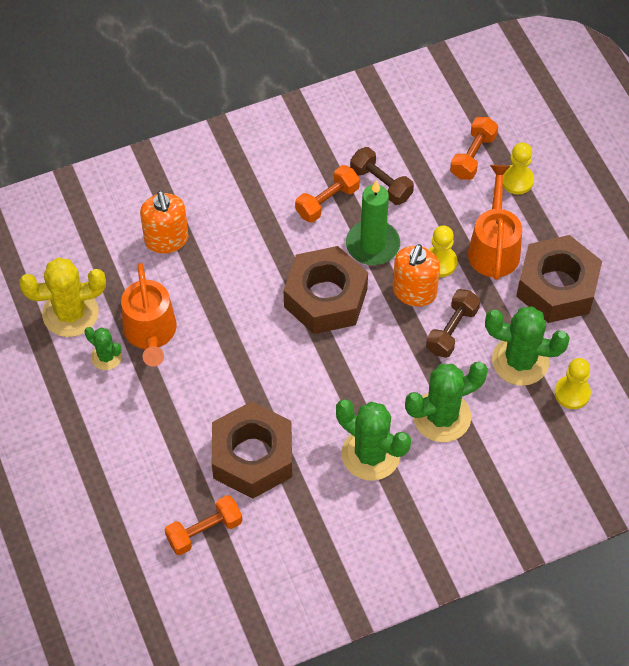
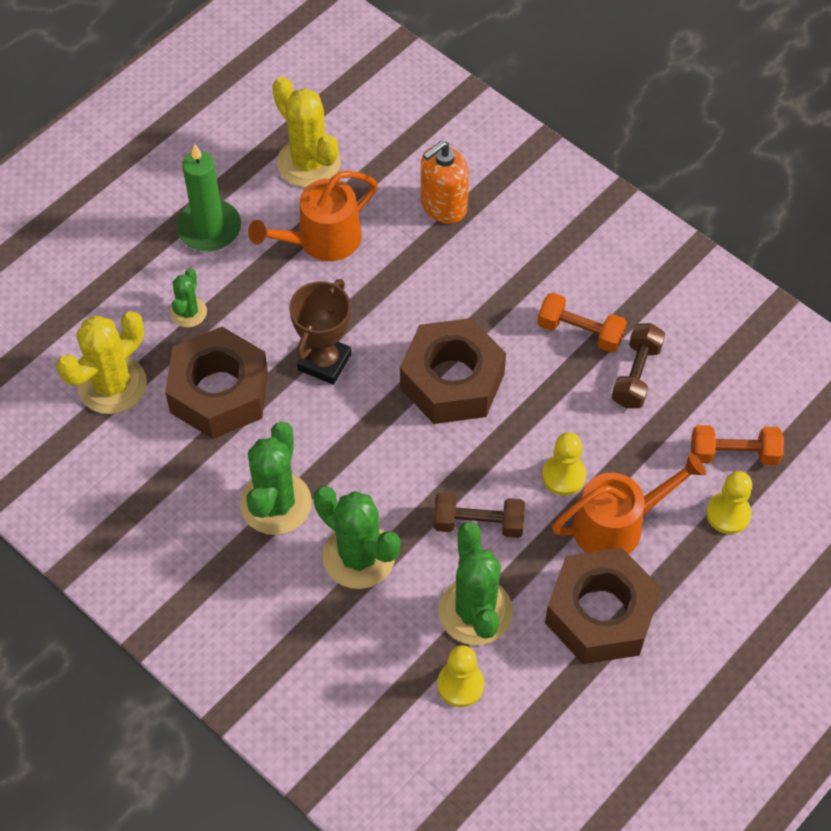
camera: 65 degrees right, 0 degrees up
(106, 357) = (274, 214): green cactus -> green cactus (188, 312)
(204, 531) = (112, 385): orange dumbbell -> yellow cactus
(264, 374) = (324, 362): none -> brown trophy
(372, 245) = (548, 399): green candle -> green candle (209, 228)
(414, 292) = (509, 465): orange soap dispenser -> none

